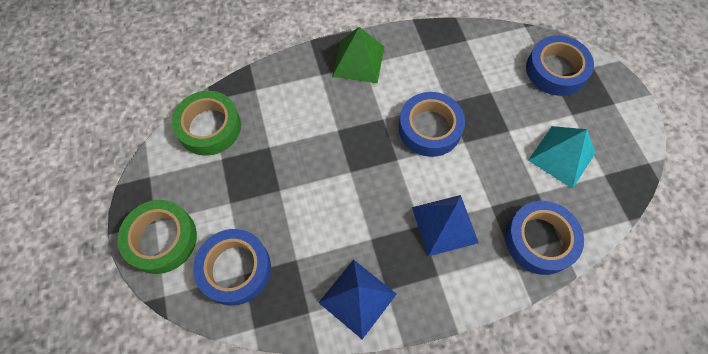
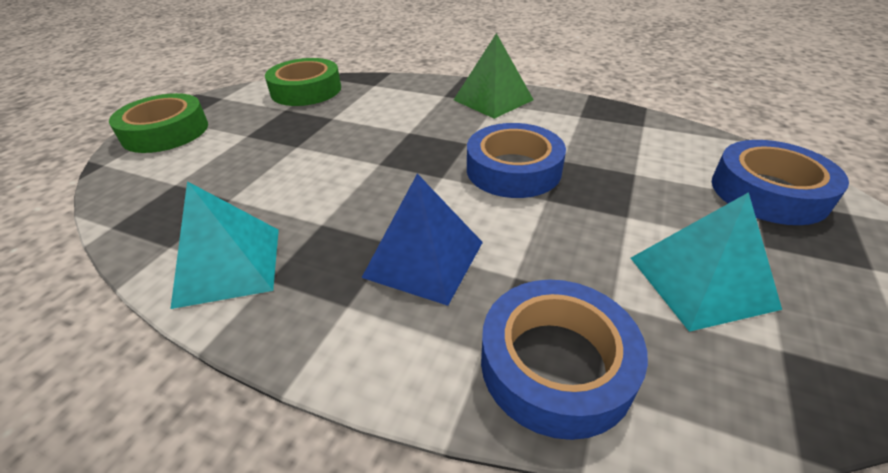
camera: 40 degrees right, 25 degrees down
(235, 269) = (175, 176): blue tape -> none
(357, 298) = (229, 265): blue pyramid -> turquoise pyramid

